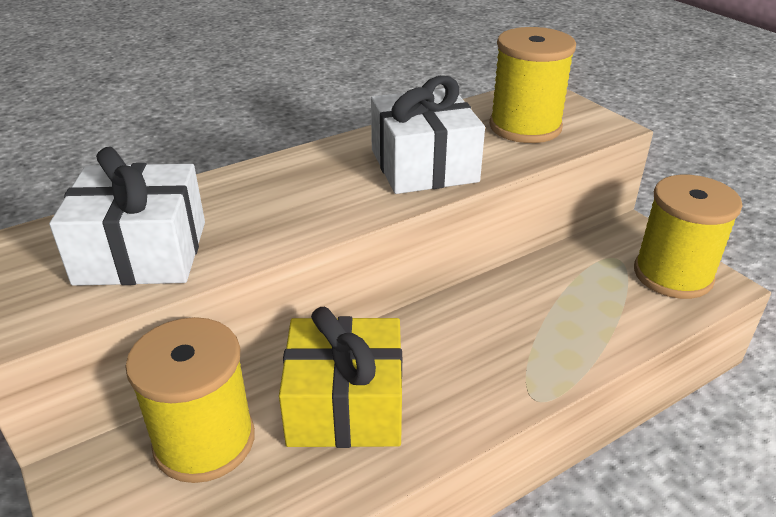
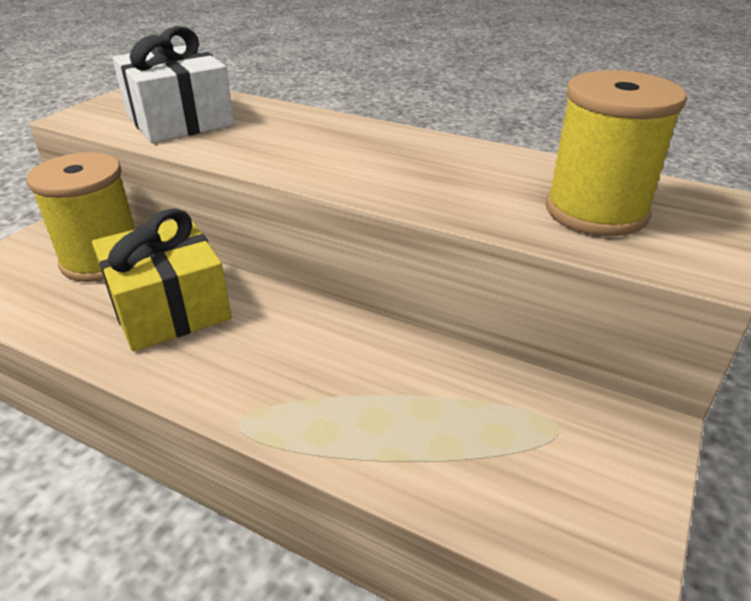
camera: 60 degrees right, 0 degrees up
(423, 165) = (425, 179): white gift -> none
(672, 275) = (579, 497): yellow spool -> none

